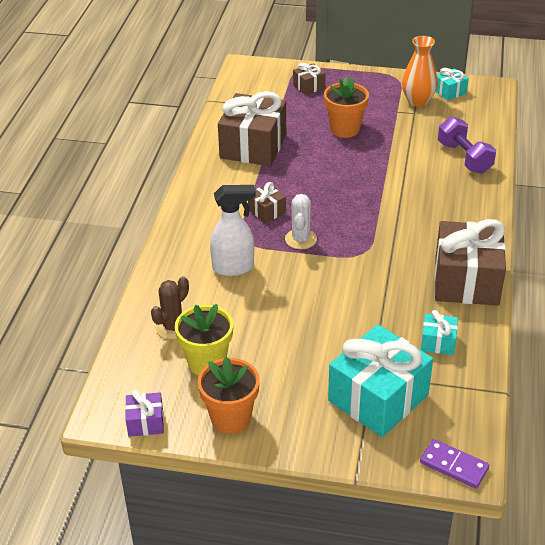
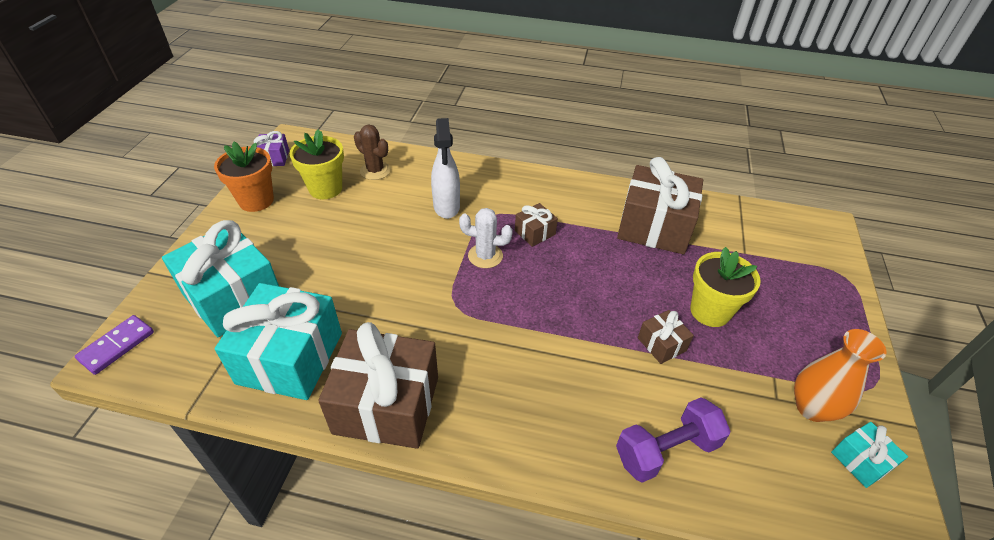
camera: 90 degrees right, 5 degrees up
(309, 86) = (804, 282): brown gift -> brown gift (661, 344)
(345, 129) = (710, 311): orange flower pot -> yellow flower pot
(438, 342) = (290, 358): turquoise gift -> turquoise gift, size x2.18

